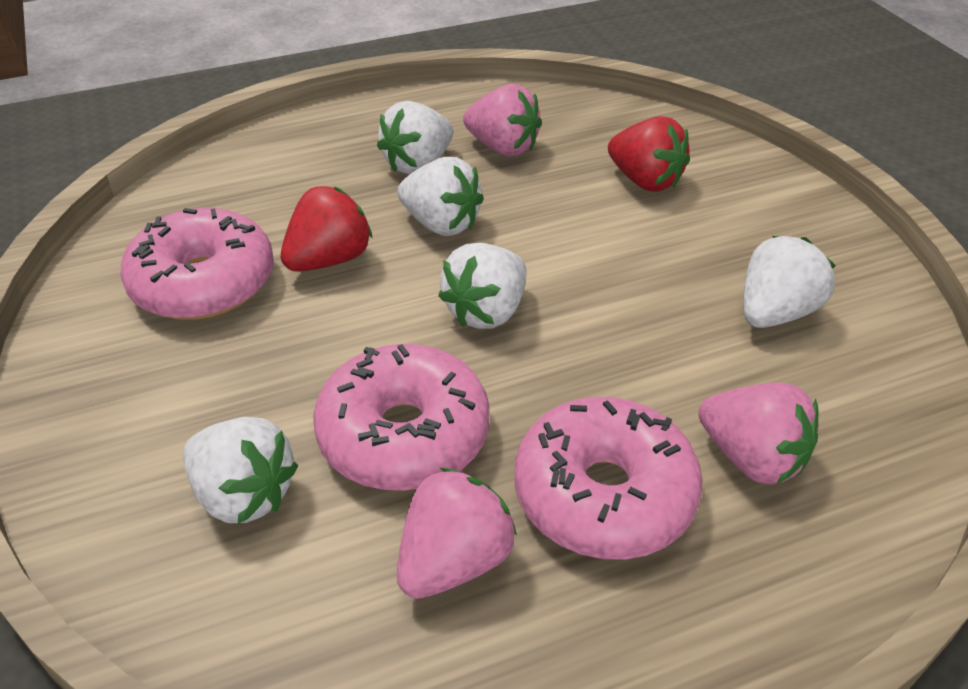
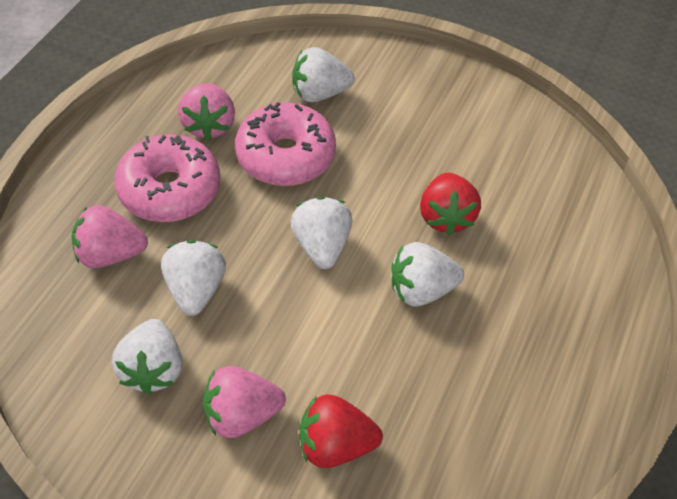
camera: 135 degrees right, 10 degrees up
(204, 283) = (484, 158): pink donut -> none
(418, 164) = (504, 333): white strawberry -> white strawberry (196, 290)
(503, 147) = (472, 400): pink strawberry -> pink strawberry (242, 415)

